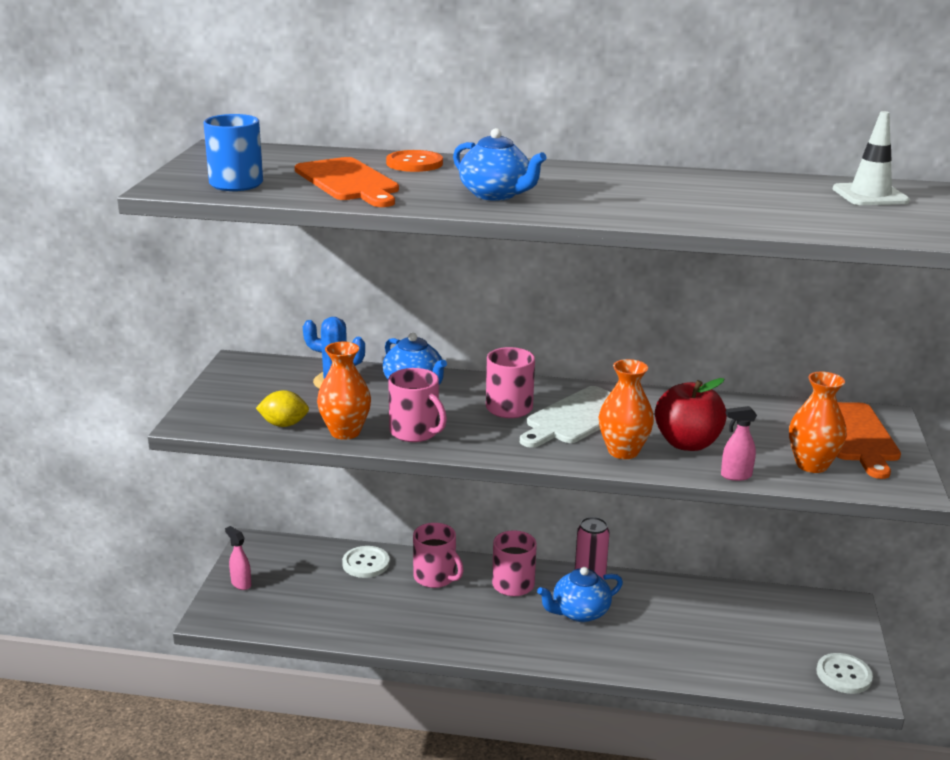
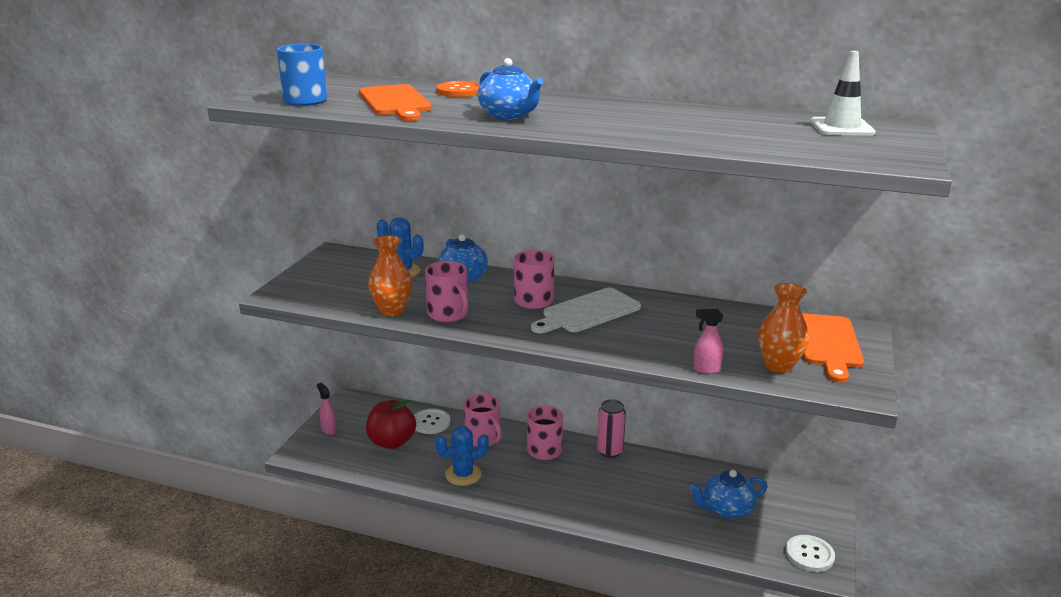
camera: 10 degrees right, 0 degrees up
(284, 424) = (346, 301): yellow lemon -> none
(425, 623) = (463, 474): none -> blue cactus
(579, 612) = (593, 478): blue teapot -> blue teapot (726, 509)
(623, 451) = (615, 342): orange vase -> none
(687, 443) = (674, 339): red apple -> red apple (392, 442)

